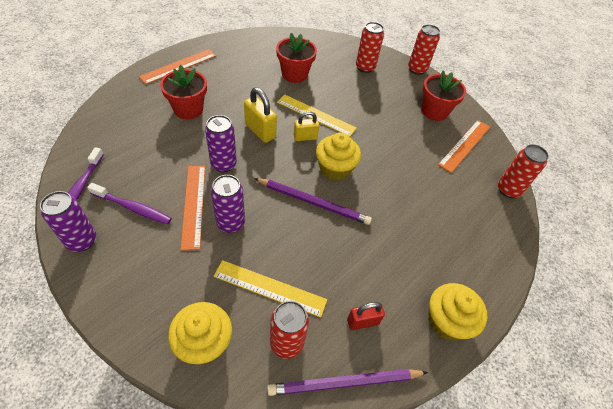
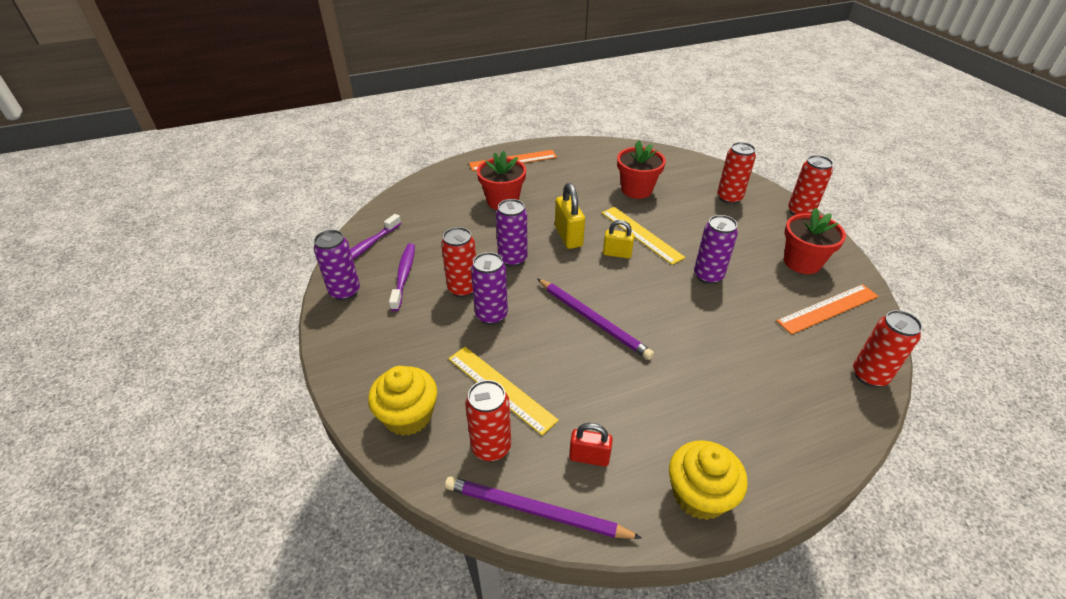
camera: 30 degrees right, 10 degrees down
(133, 208) = (404, 276): purple toothbrush -> purple toothbrush turned 135 degrees counterclockwise
(194, 205) = (463, 289): orange ruler -> red can
(335, 168) = (636, 293): yellow cupcake -> none
(378, 140) = (708, 276): none -> purple can

